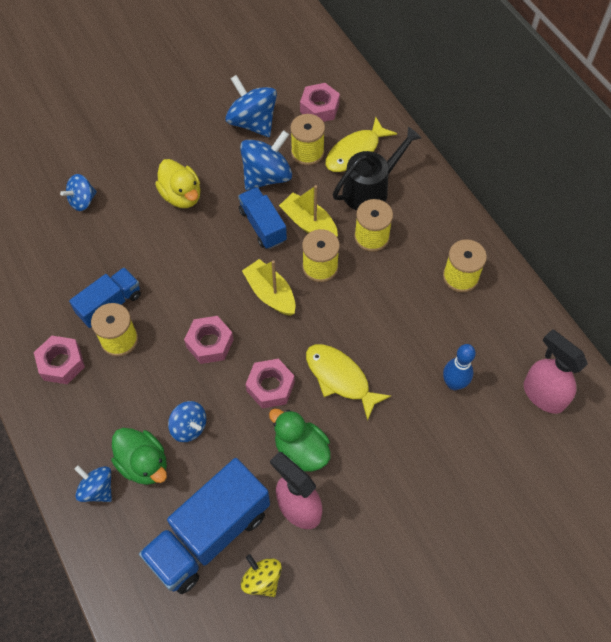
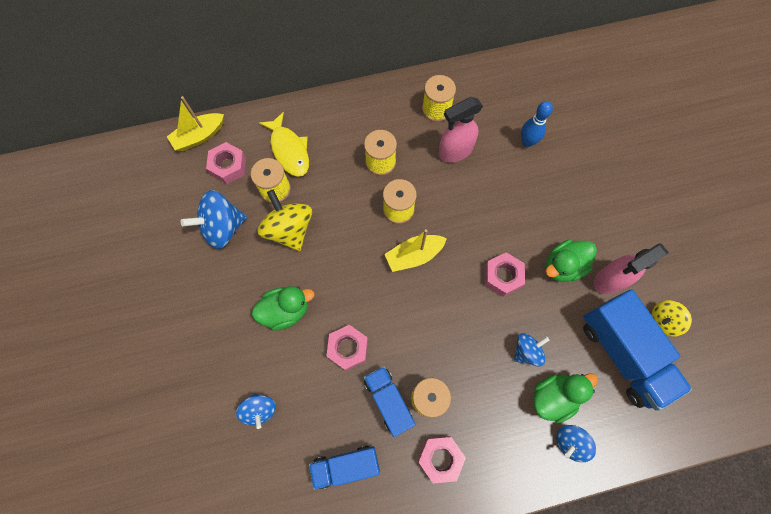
camera: 75 degrees left, 10 degrees up
(181, 196) = (286, 310): yellow duck -> green duck
(209, 343) = (450, 317): pink nut -> pink nut (348, 348)
(262, 226) = (342, 246): blue truck -> blue truck (346, 465)
(267, 176) = (289, 229): blue spinning top -> yellow spinning top
(309, 223) = (352, 207): yellow boat -> yellow boat (199, 136)
(340, 378) = (506, 221): yellow fish -> none
(370, 189) = (332, 149): black watering can -> none
(543, 395) = (547, 87): pink spray bottle -> pink spray bottle (455, 151)

